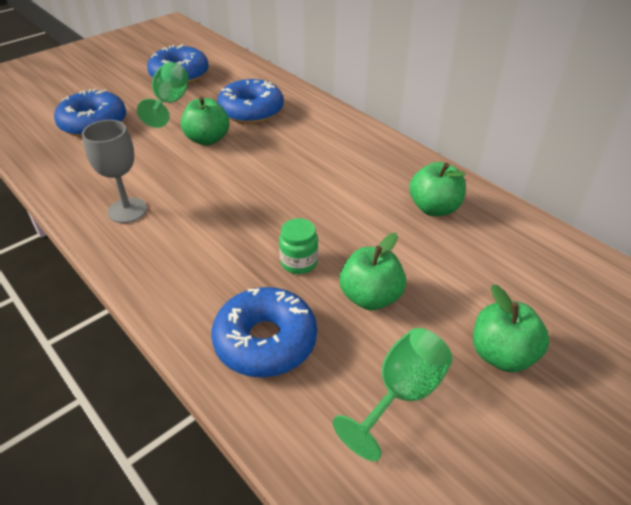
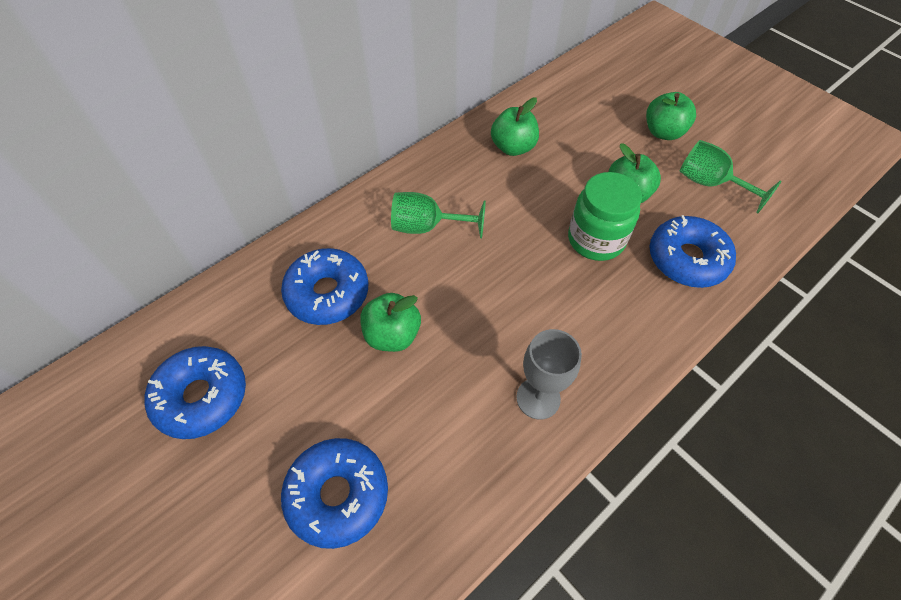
camera: 90 degrees left, 15 degrees up
(169, 103) = (292, 395): green goblet -> green goblet (427, 227)
(299, 262) = (596, 239): green jar -> green jar, size x1.77

